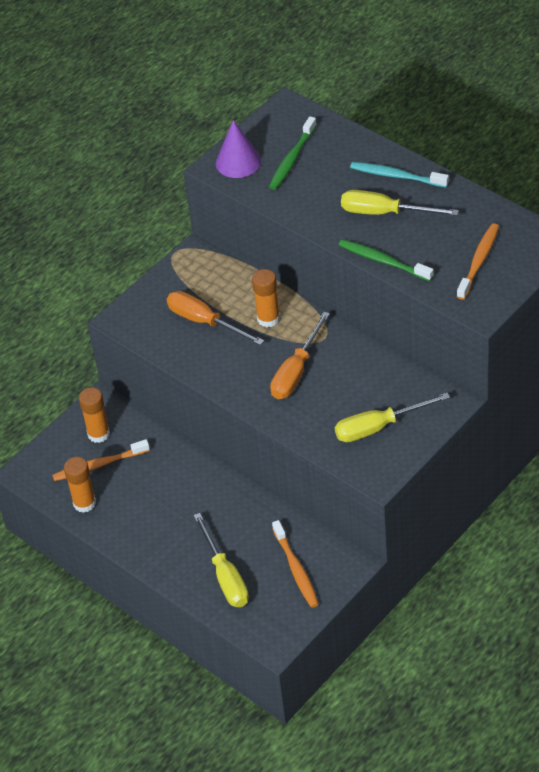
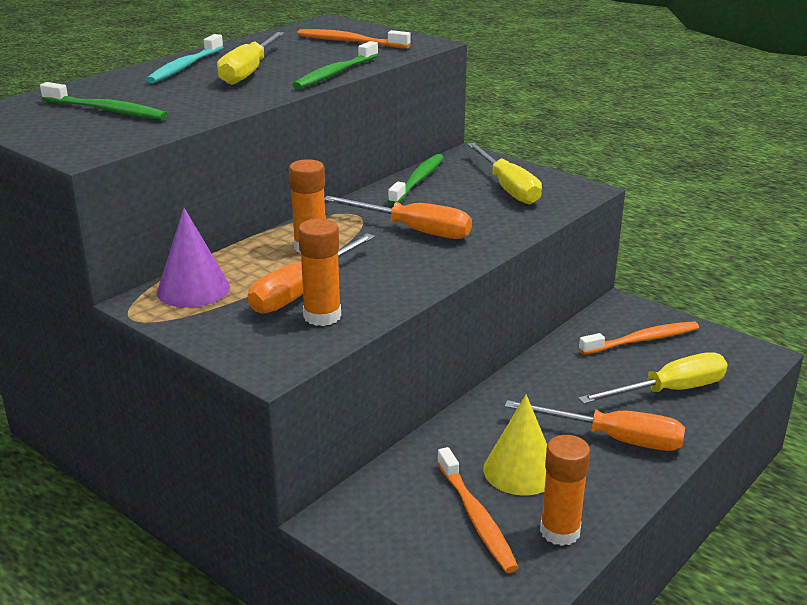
camera: 95 degrees left, 20 degrees down
(98, 434) = (406, 520): orange glue stick -> orange glue stick (322, 316)
(140, 487) = (520, 470): none -> yellow cone
(170, 538) = (614, 439): none -> orange screwdriver
(238, 162) = (84, 138): purple cone -> purple cone (193, 289)
(392, 370) = (418, 180): none -> green toothbrush

